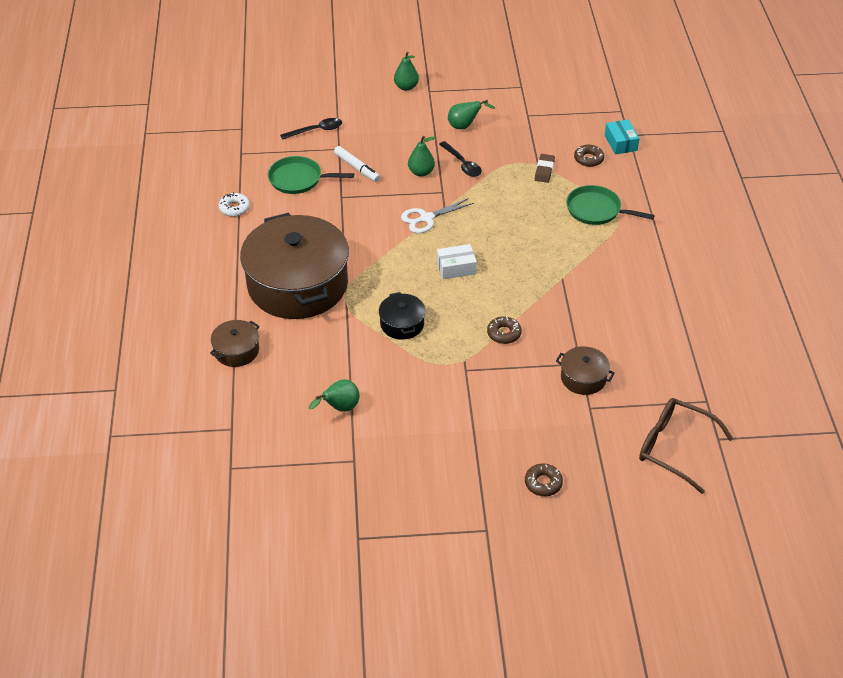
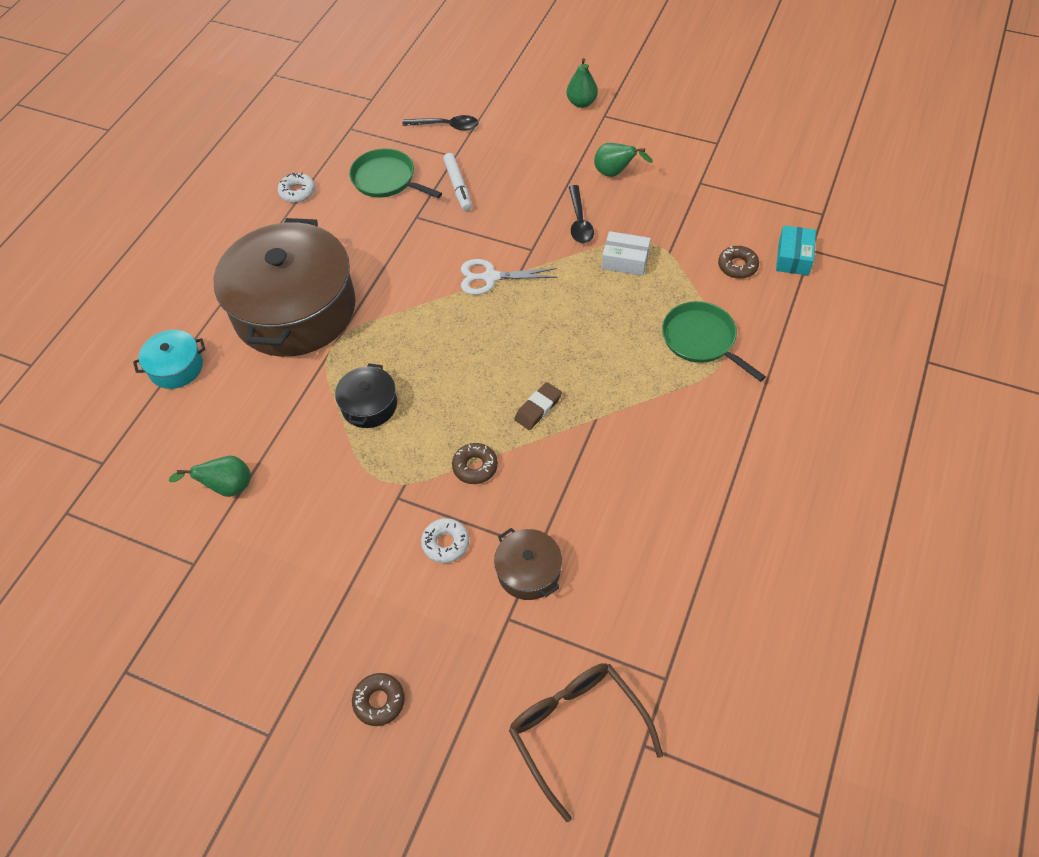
camera: 30 degrees right, 10 degrees up
(236, 351) = (176, 367): brown pot -> turquoise pot
(421, 172) = (525, 216): green pear -> none
(456, 268) = (480, 355): white box -> white box (625, 261)
(518, 383) = (445, 543): none -> white donut
(544, 170) = (672, 263): brown eraser -> brown eraser (538, 408)

